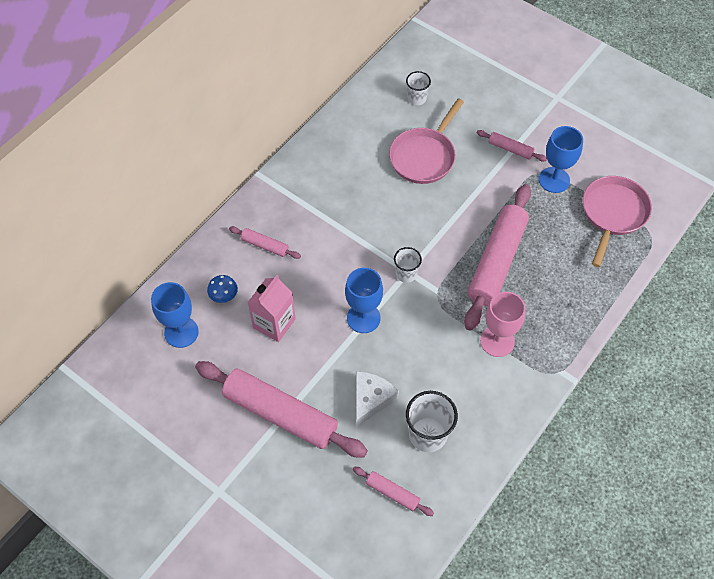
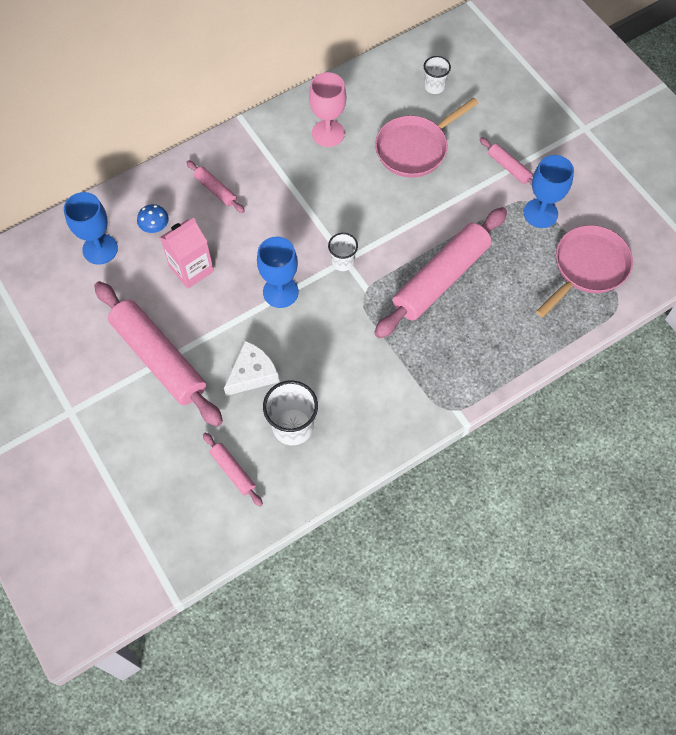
camera: 20 degrees right, 5 degrees up
(497, 341) = (404, 359): pink goblet -> pink goblet (328, 133)

